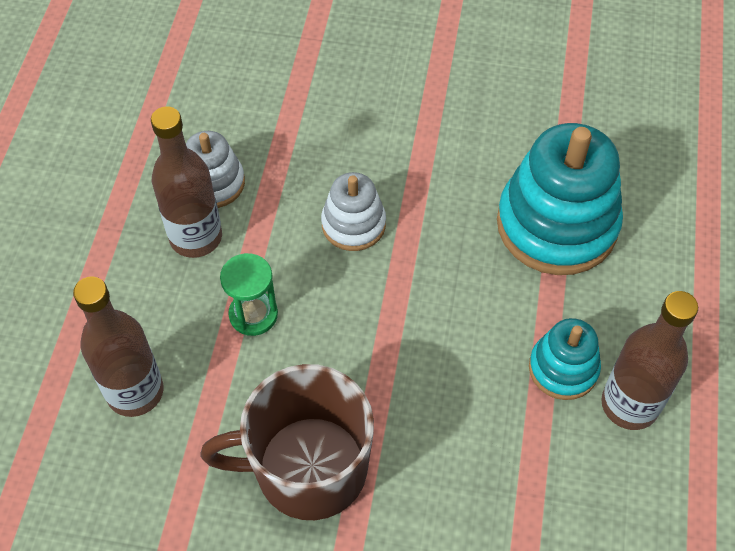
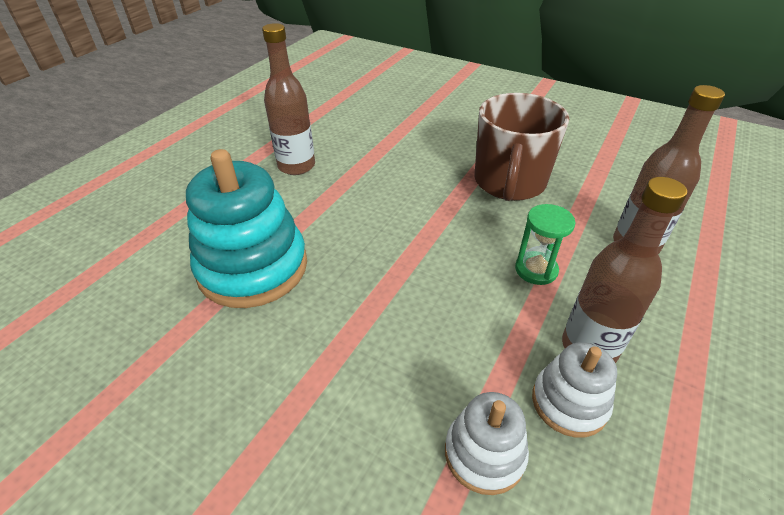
camera: 160 degrees left, 15 degrees down
(308, 468) = (509, 182): brown mug -> brown mug turned 90 degrees clockwise
(353, 224) = (427, 315): white stacking toy -> white stacking toy (484, 453)
(563, 368) = (322, 188): turquoise stacking toy -> none

